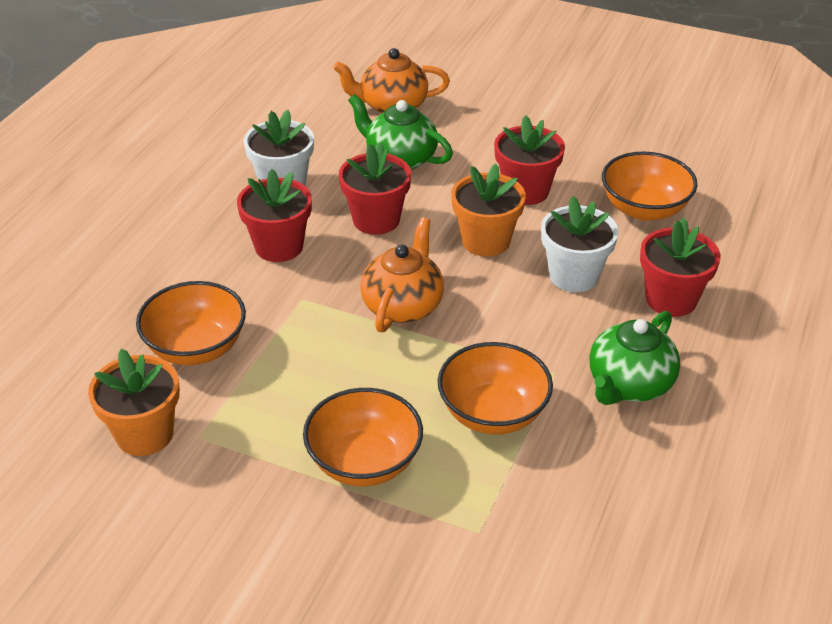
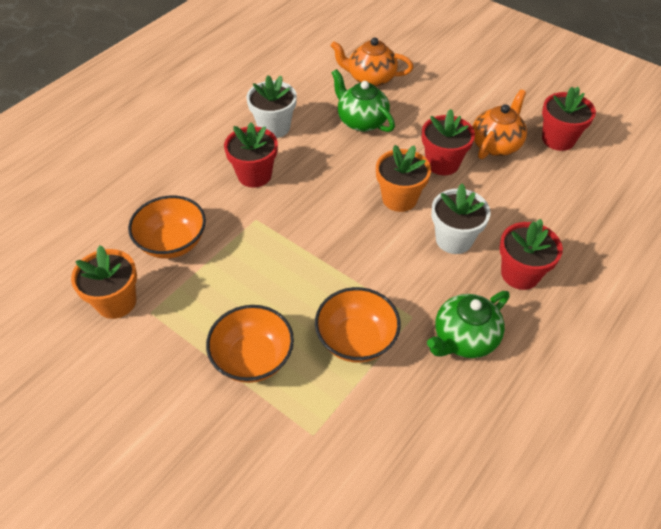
camera: 15 degrees right, 10 degrees up
(376, 220) = (328, 167): red flower pot -> red flower pot (558, 139)
(403, 306) = (323, 239): orange teapot -> orange teapot (496, 145)
(644, 209) = (525, 194): orange bowl -> none

